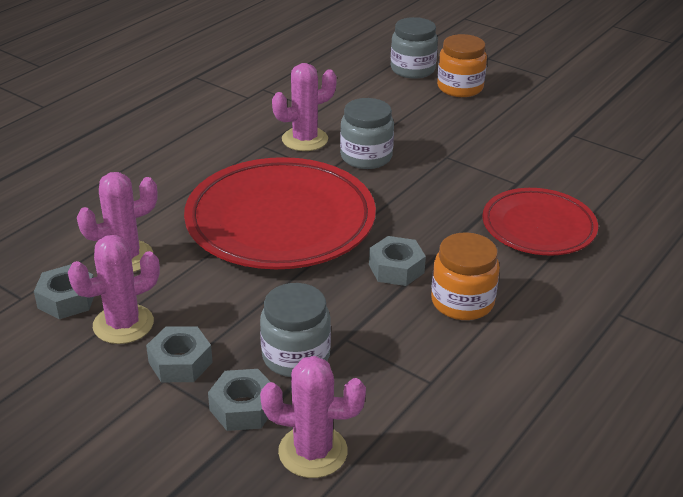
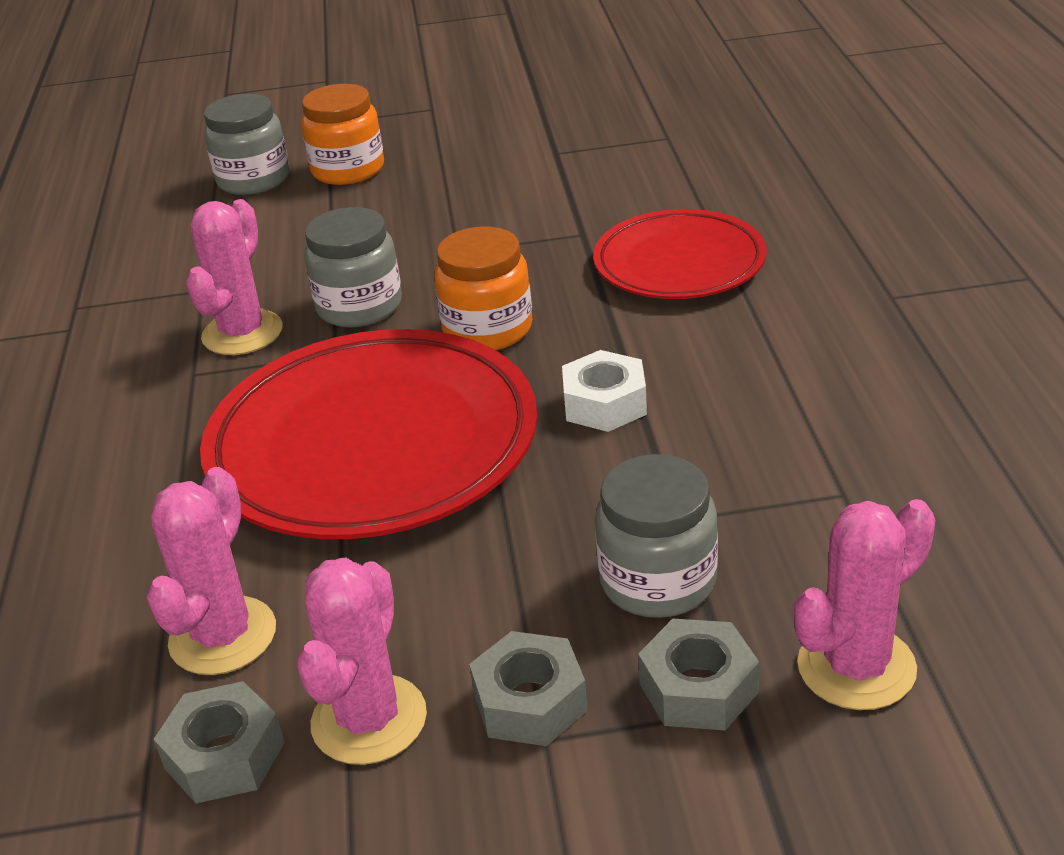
camera: 40 degrees left, 0 degrees up
(396, 268) = (605, 404): grey nut -> white nut
(462, 302) = (733, 389): orange jar -> orange jar (487, 329)

